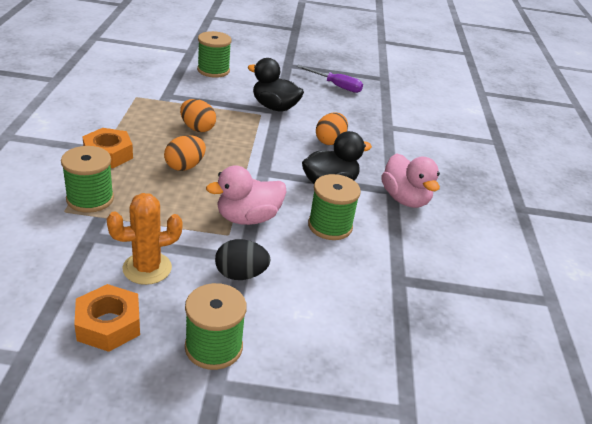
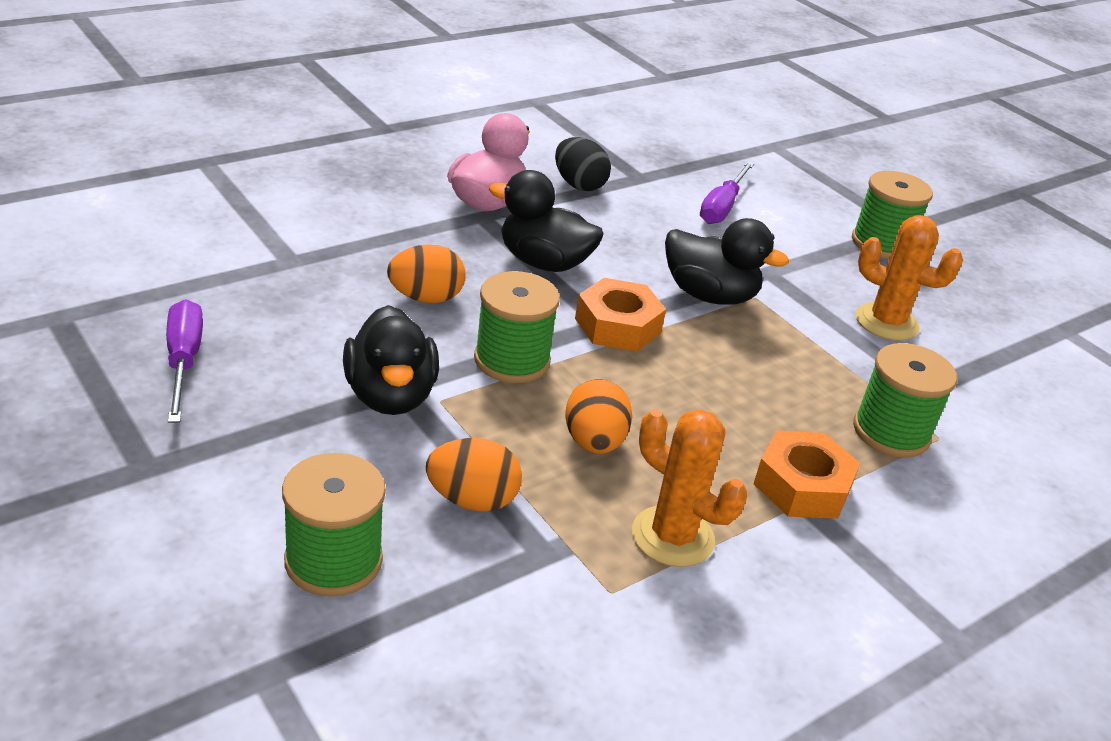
camera: 130 degrees left, 0 degrees up
(109, 324) = (966, 306): orange nut -> orange nut (617, 325)
(135, 116) = (672, 537): none -> orange cactus
(185, 166) = (703, 396): orange egg -> orange egg (472, 500)
(240, 274) = (791, 264): black egg -> black egg (579, 185)
(248, 218) = (709, 295): pink duck -> black duck
(330, 226) = (626, 237): green spool -> green spool (512, 360)
(331, 293) = (722, 207): none -> purple screwdriver

